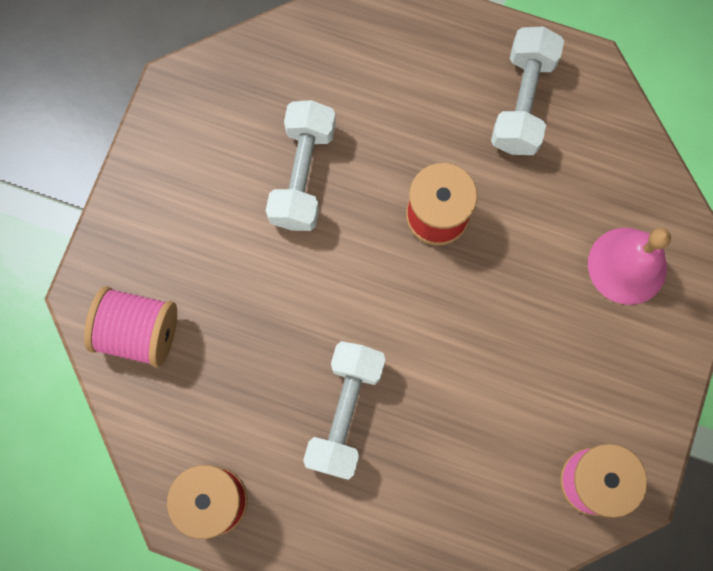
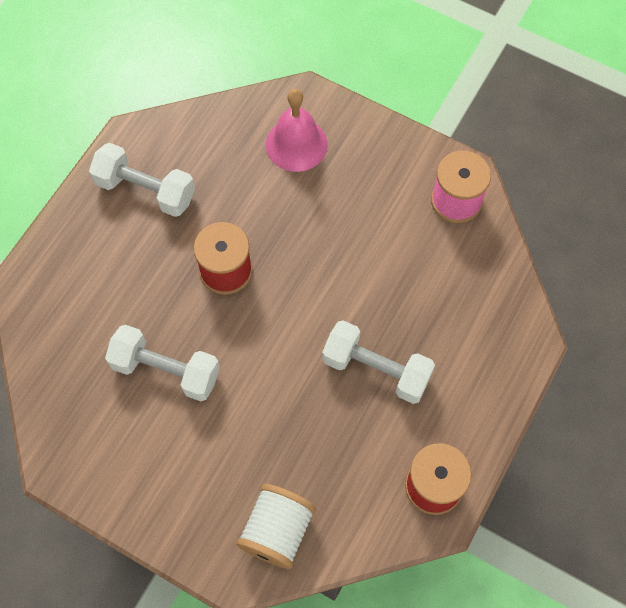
camera: 80 degrees left, 10 degrees down
(139, 332) = (277, 531): pink spool -> white spool

